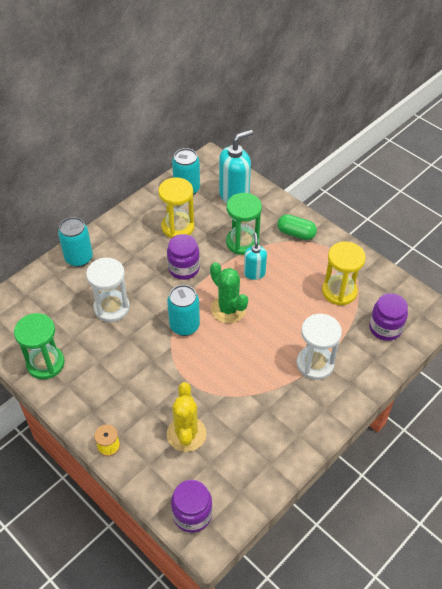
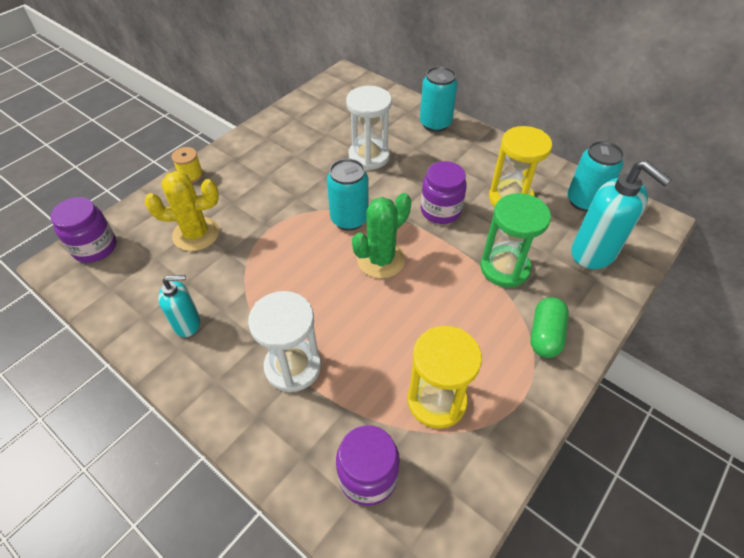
camera: 85 degrees right, 0 degrees up
(45, 363) = (293, 120): green hourglass -> none
(254, 273) = (450, 285): turquoise soap dispenser -> turquoise soap dispenser (188, 324)

